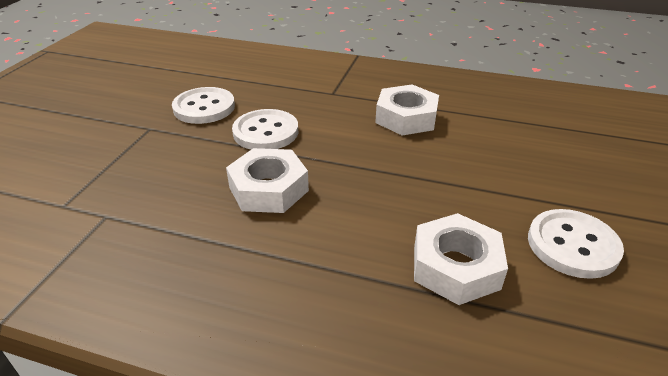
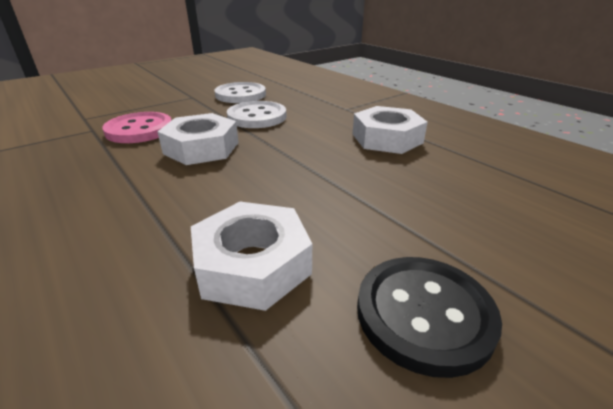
camera: 35 degrees right, 5 degrees down
(167, 194) = (139, 130): none -> pink button
(572, 245) = (424, 314): white button -> black button

